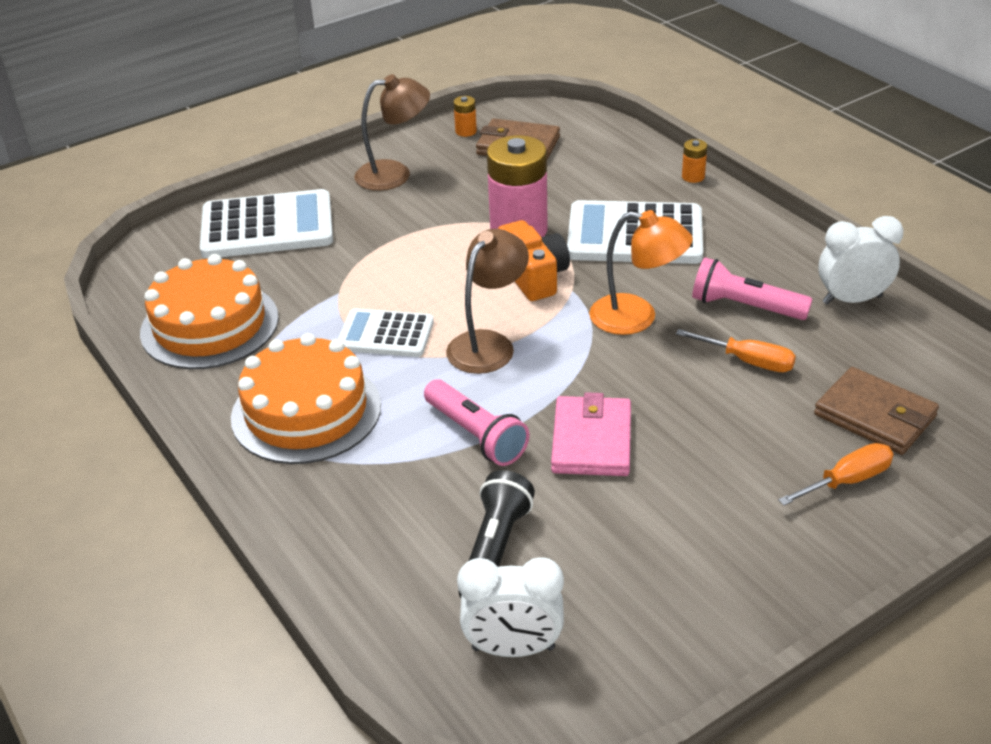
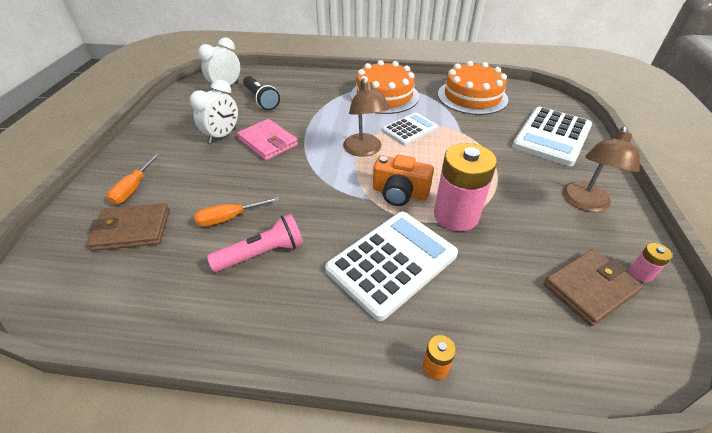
camera: 130 degrees right, 5 degrees up
(466, 131) = (640, 273): orange battery -> pink battery
(476, 435) = (315, 120): pink flashlight -> none
(637, 317) = (316, 205): orange lamp -> none
(852, 300) = (191, 312): white clock -> white clock (222, 135)

